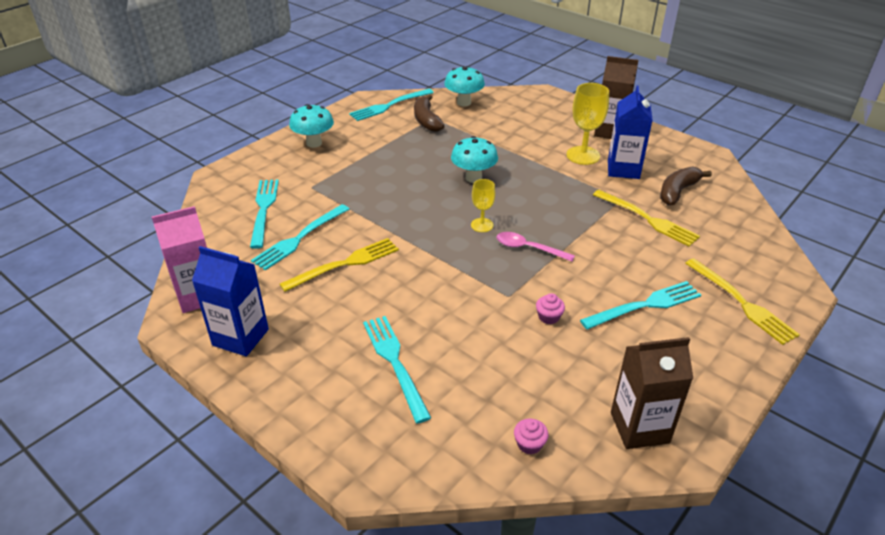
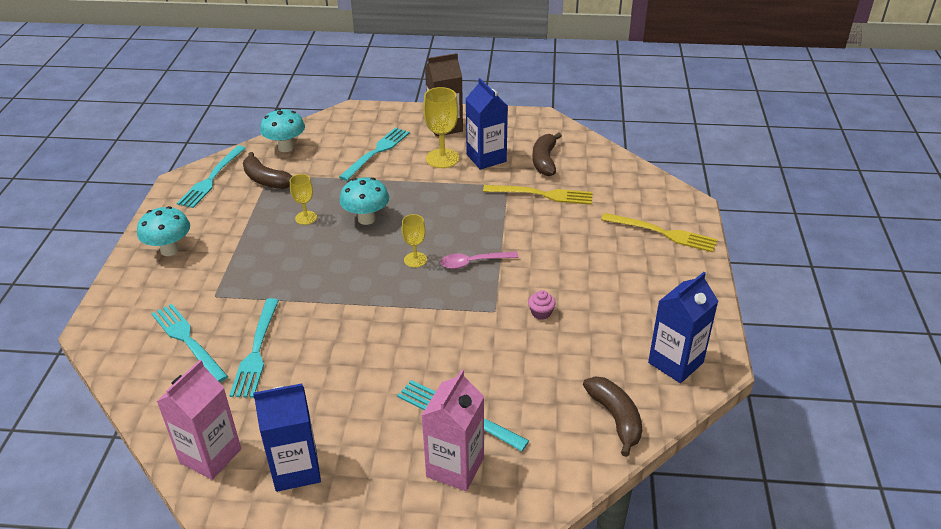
camera: 35 degrees left, 0 degrees up
(345, 263) = (326, 352): yellow fork -> none
(352, 404) = (455, 467): none -> pink carton
(428, 158) = (306, 218): none -> yellow goblet
(529, 444) = (615, 418): pink cupcake -> brown banana
(639, 427) = (675, 362): brown carton -> blue carton
(645, 305) = (601, 267): turquoise fork -> turquoise fork (377, 152)

